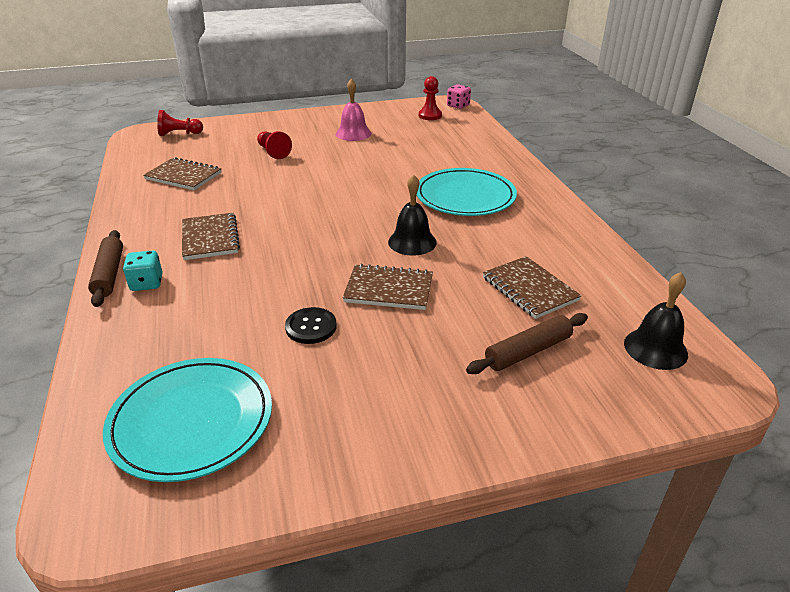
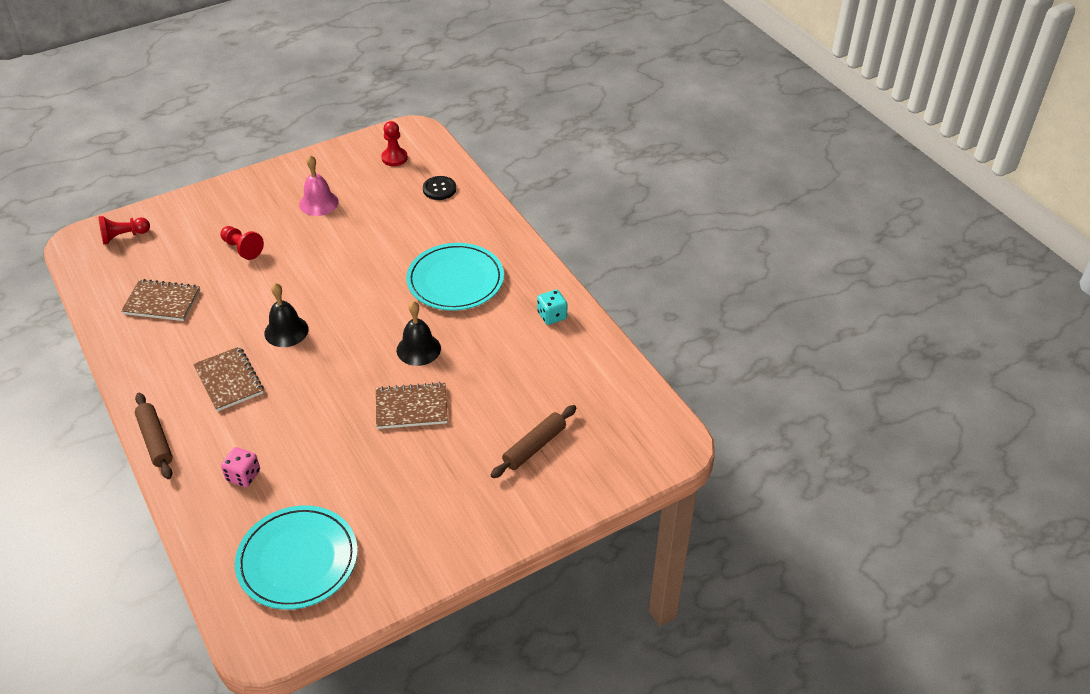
camera: 15 degrees left, 10 degrees up
(147, 283) = (196, 443): turquoise dice -> turquoise dice (552, 316)
(311, 327) = (358, 459): black button -> black button (439, 189)
(458, 106) = (422, 135): pink dice -> pink dice (243, 475)
(529, 289) = (528, 384): brown notebook -> none
(655, 348) = (629, 424): black bell -> black bell (286, 331)

